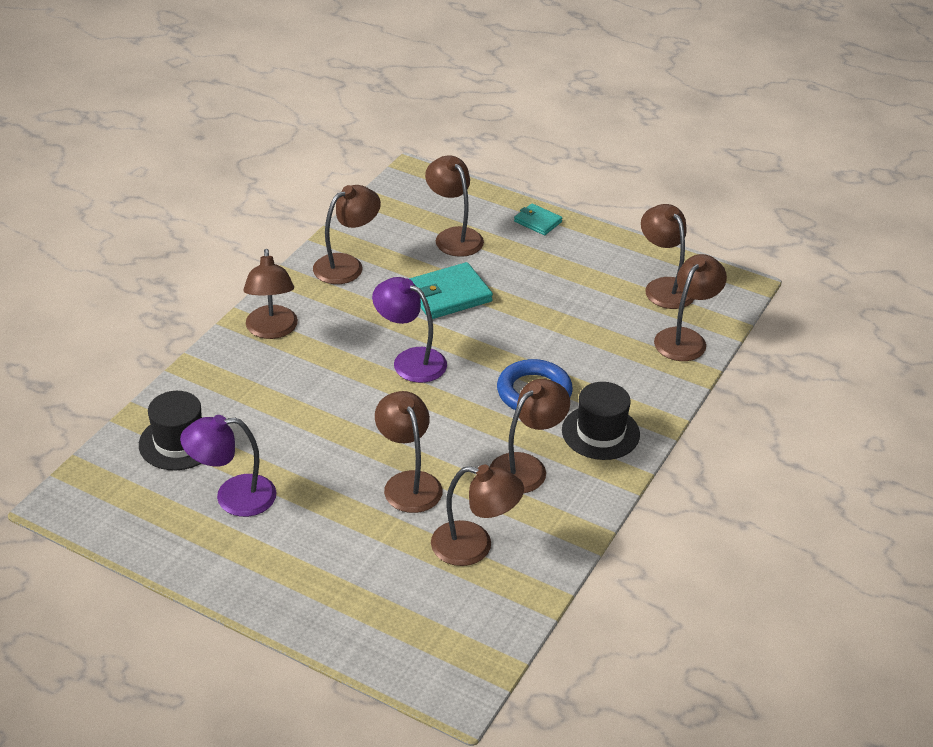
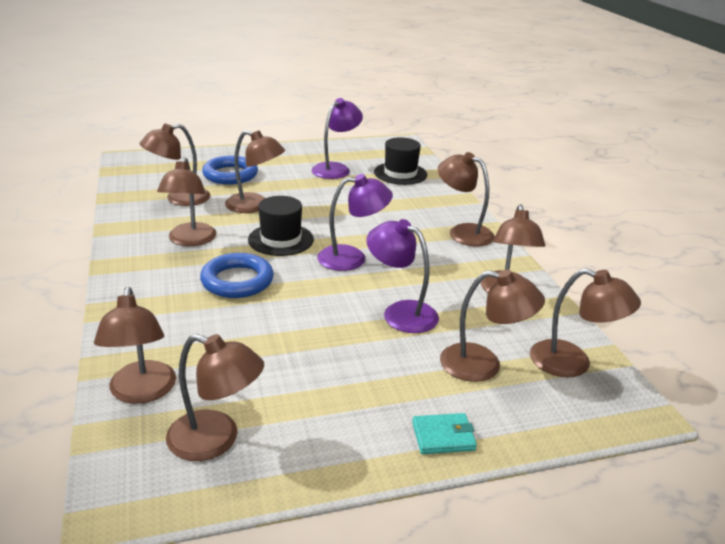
camera: 135 degrees right, 10 degrees down
(368, 562) = (230, 175): none -> blue ring
(398, 207) = (572, 363): none -> brown lamp
(448, 295) = (400, 312): turquoise wallet -> purple lamp
(600, 432) = (155, 280): black hat -> black hat (281, 239)

